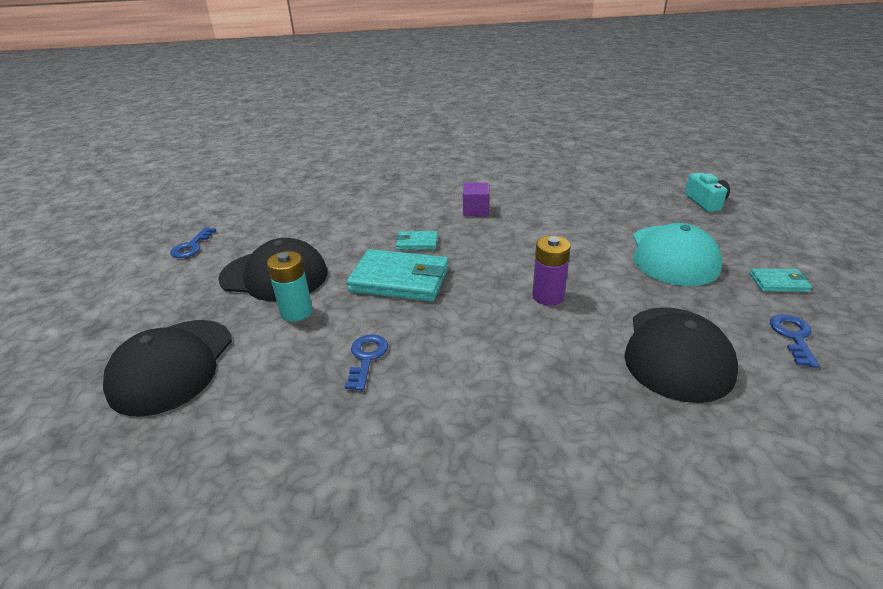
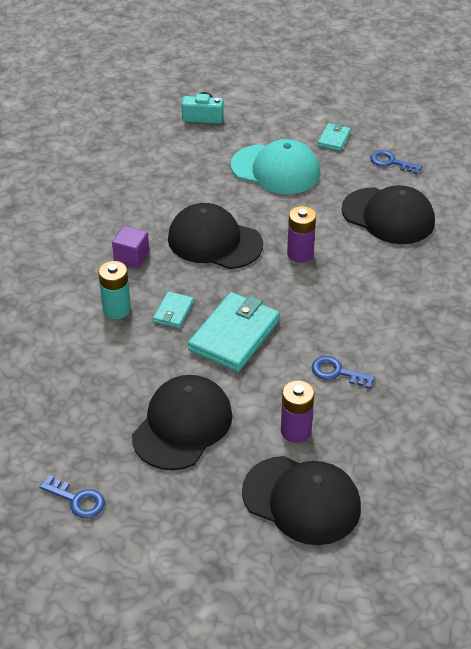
camera: 75 degrees left, 10 degrees up
(271, 343) = (296, 431): none -> purple battery
(296, 312) = (255, 411): turquoise battery -> turquoise battery (116, 309)
(527, 243) = (214, 241): none -> black cap

